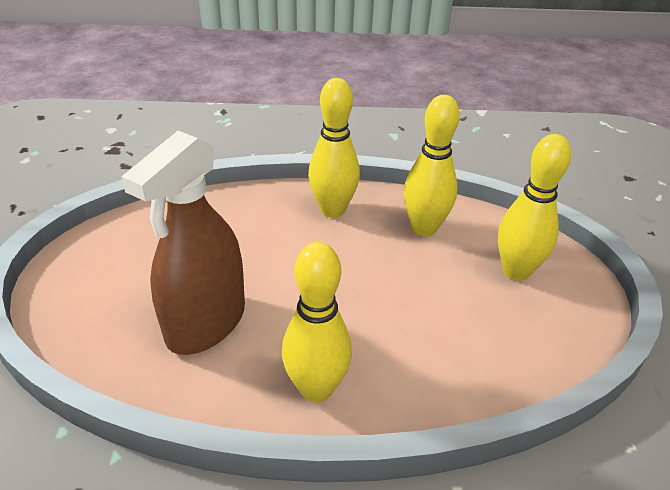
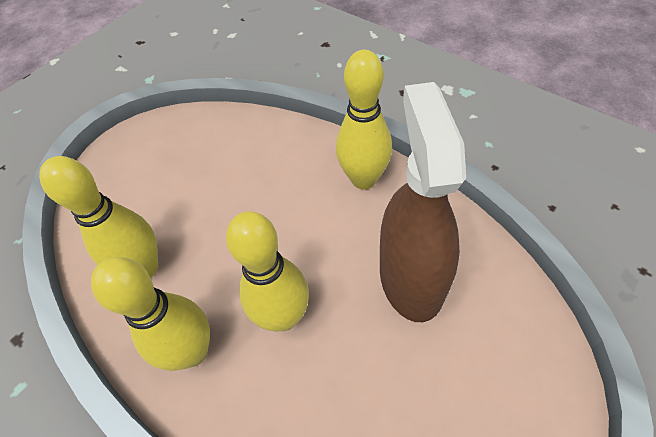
camera: 135 degrees left, 15 degrees up
(206, 323) = (411, 278): brown spray bottle -> brown spray bottle turned 75 degrees counterclockwise
(516, 271) = (140, 184): yellow bowling pin -> yellow bowling pin (283, 316)

